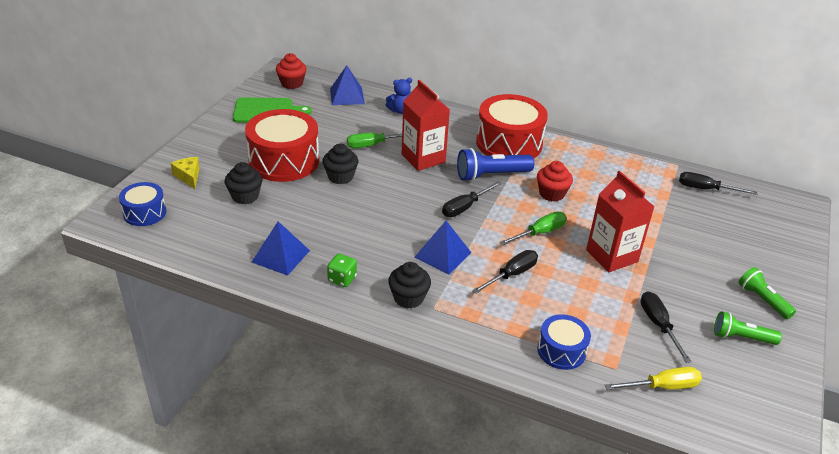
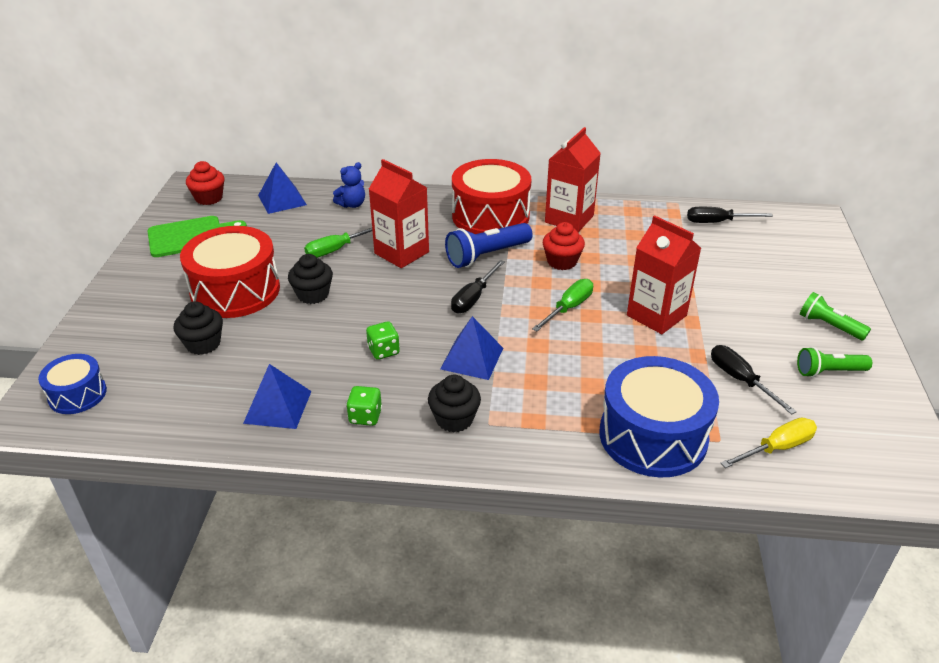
camera: 15 degrees left, 0 degrees up
(188, 176) = (119, 336): yellow cheese -> none
(376, 233) = (383, 351): none -> green dice
(511, 275) = (559, 363): black screwdriver -> none
(561, 351) = (653, 436): blue drum -> blue drum, size x1.85
(574, 159) = (569, 219): none -> red carton

